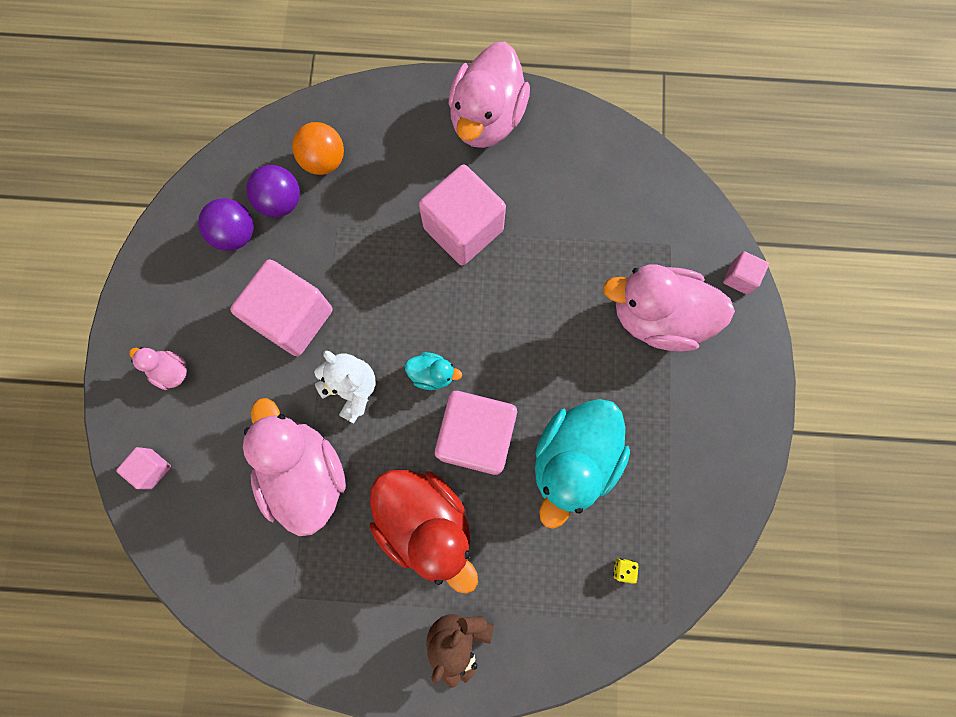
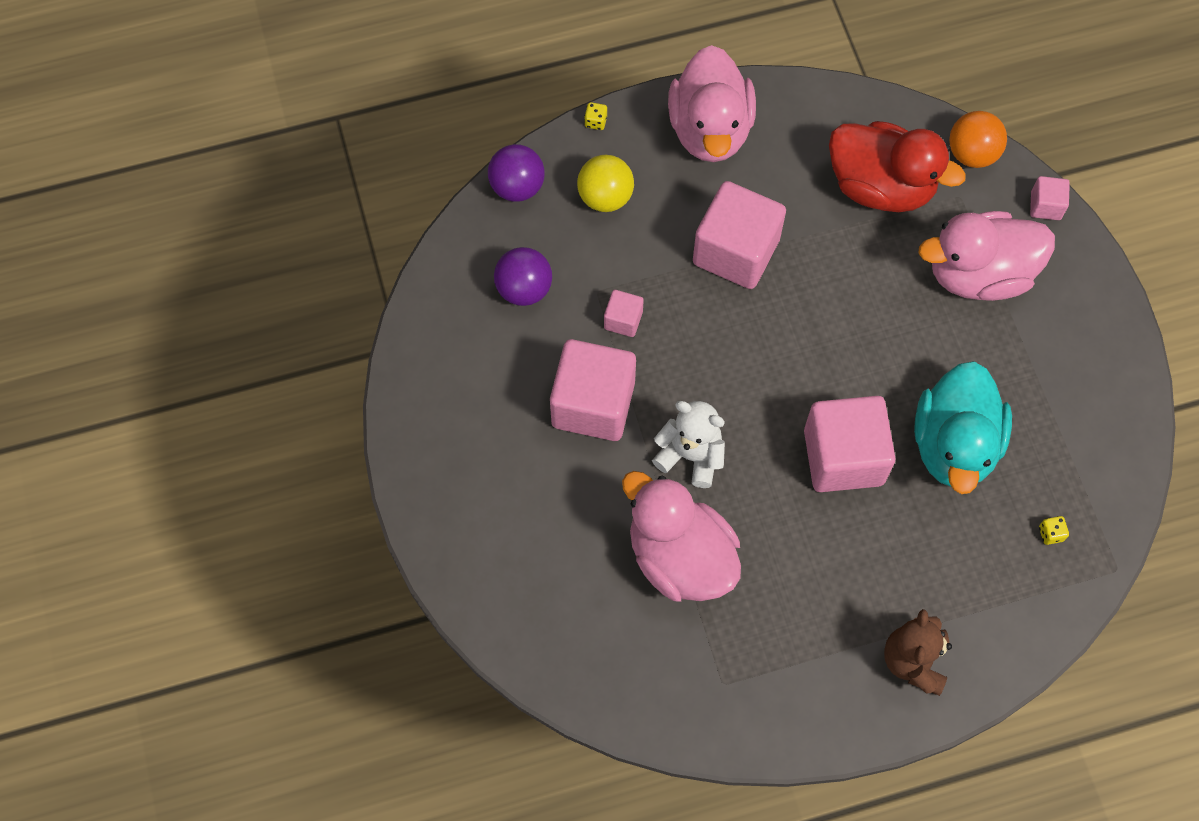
camera: 20 degrees left, 10 degrees down
(152, 469) = (511, 611): pink cube -> pink cube (623, 320)
(171, 371) = (485, 505): pink duck -> none
(236, 235) = (489, 339): purple ball -> purple ball (517, 187)
(324, 161) = (552, 230): orange ball -> orange ball (972, 154)
(378, 148) = (605, 197): none -> yellow ball
(398, 83) = (595, 122): none -> yellow dice
(425, 522) = (829, 560): red duck -> red duck (881, 186)
(432, 374) = (769, 411): turquoise duck -> none

